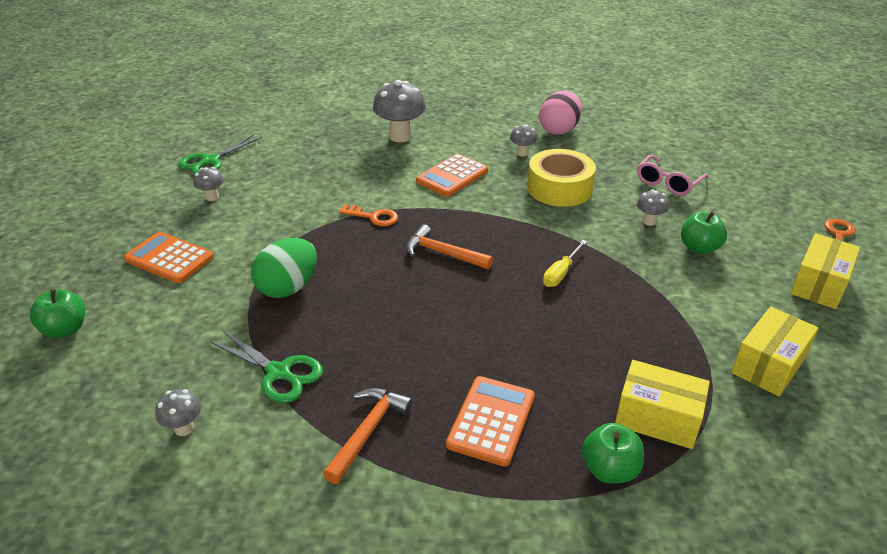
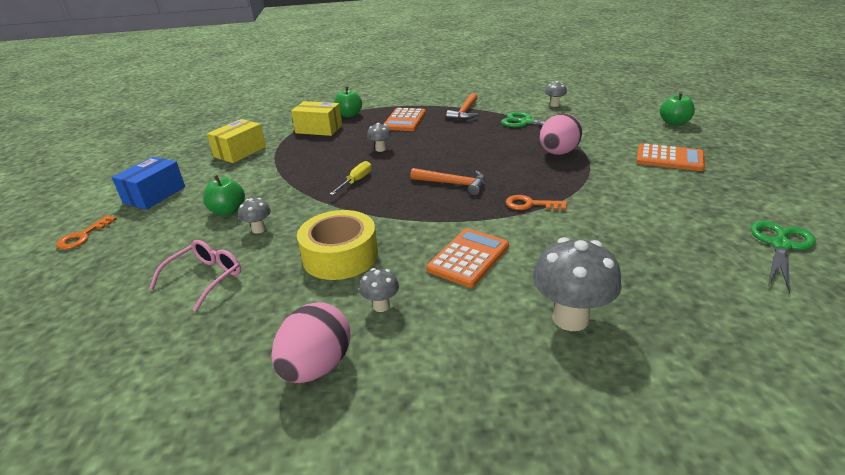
camera: 175 degrees right, 5 degrees down
(212, 197) = (710, 205): grey mushroom -> grey mushroom (380, 149)
(288, 288) = (558, 153): green egg -> pink egg
(819, 284) = (154, 195): yellow box -> blue box

